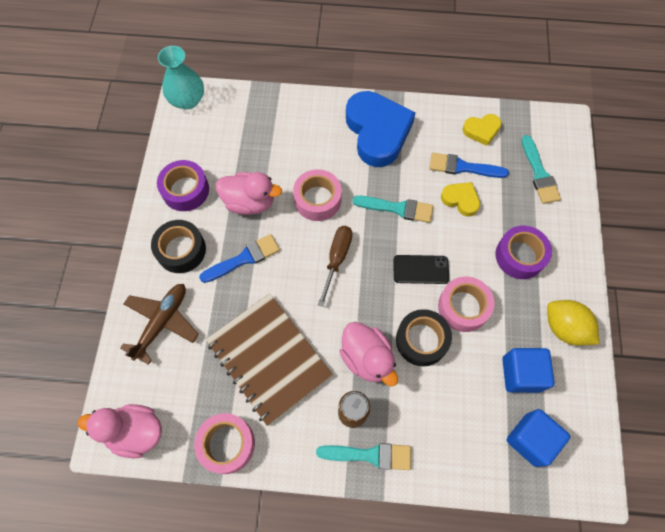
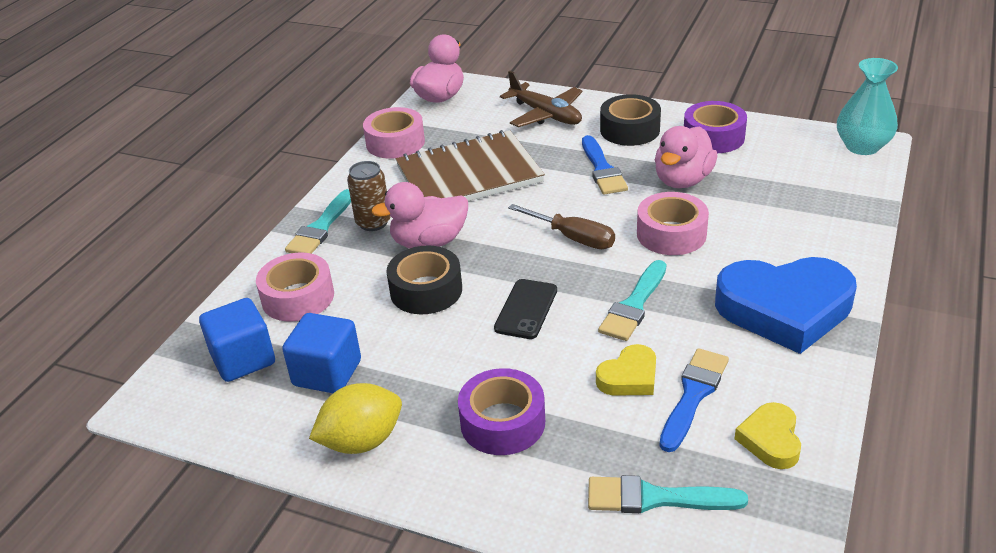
camera: 110 degrees right, 30 degrees down
(463, 307) = (451, 339): pink tape -> pink tape (298, 297)

